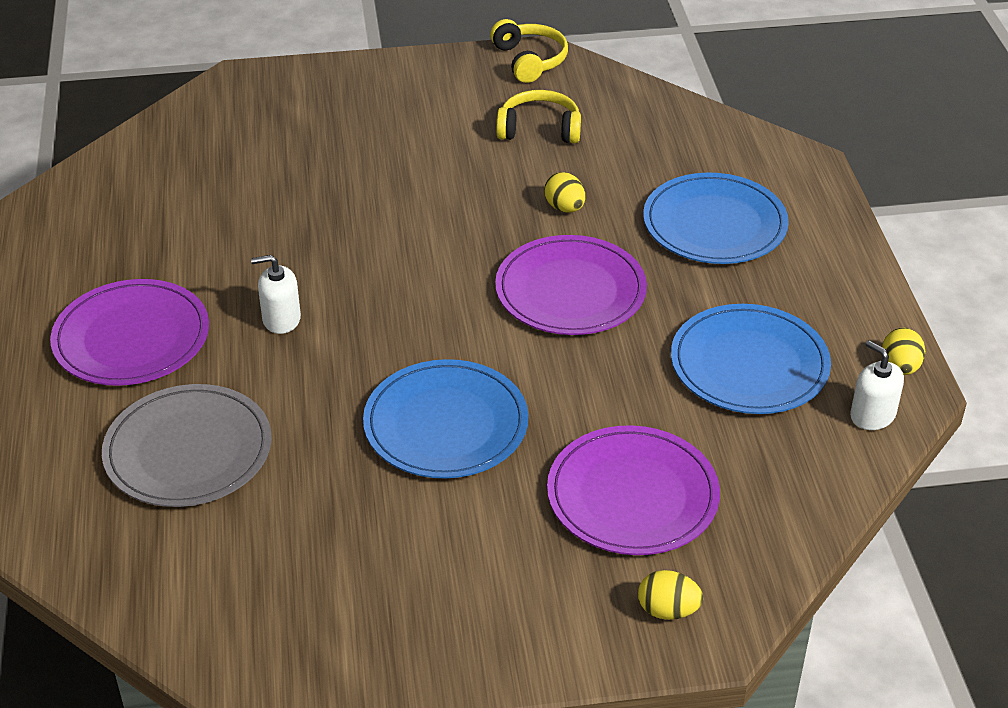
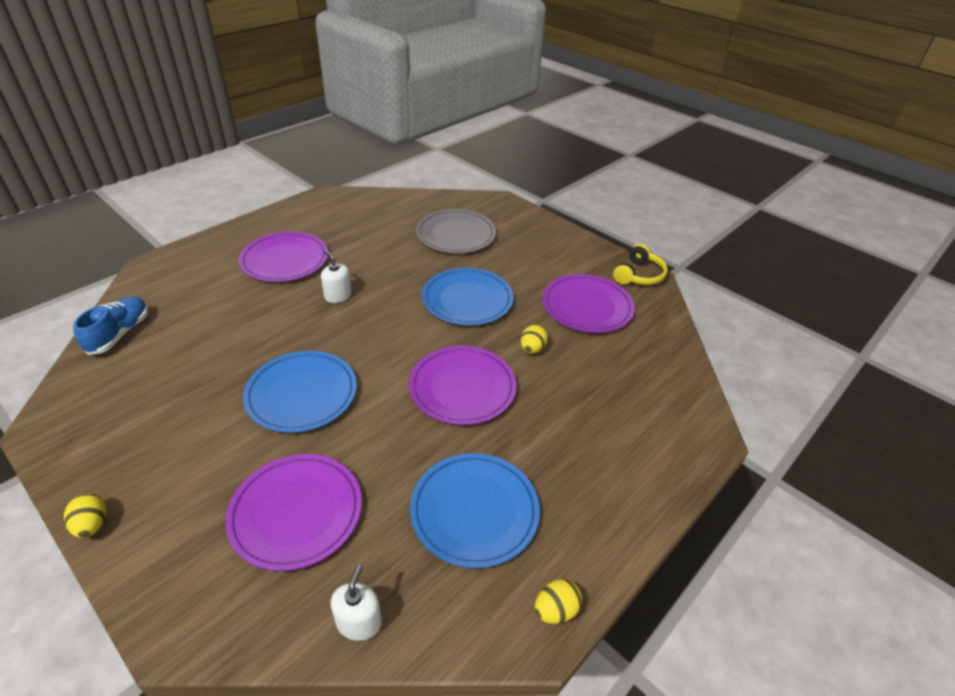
camera: 50 degrees right, 0 degrees up
(122, 563) = (120, 334): none -> blue shoe
(188, 451) = (215, 314): grey plate -> grey plate (456, 234)
(539, 129) = (587, 306): yellow headphones -> purple plate
(668, 610) = (192, 591): yellow egg -> yellow egg (92, 525)
(714, 224) = (593, 421): blue plate -> blue plate (467, 299)
(872, 415) = (485, 619): white soap dispenser -> white soap dispenser (359, 622)

